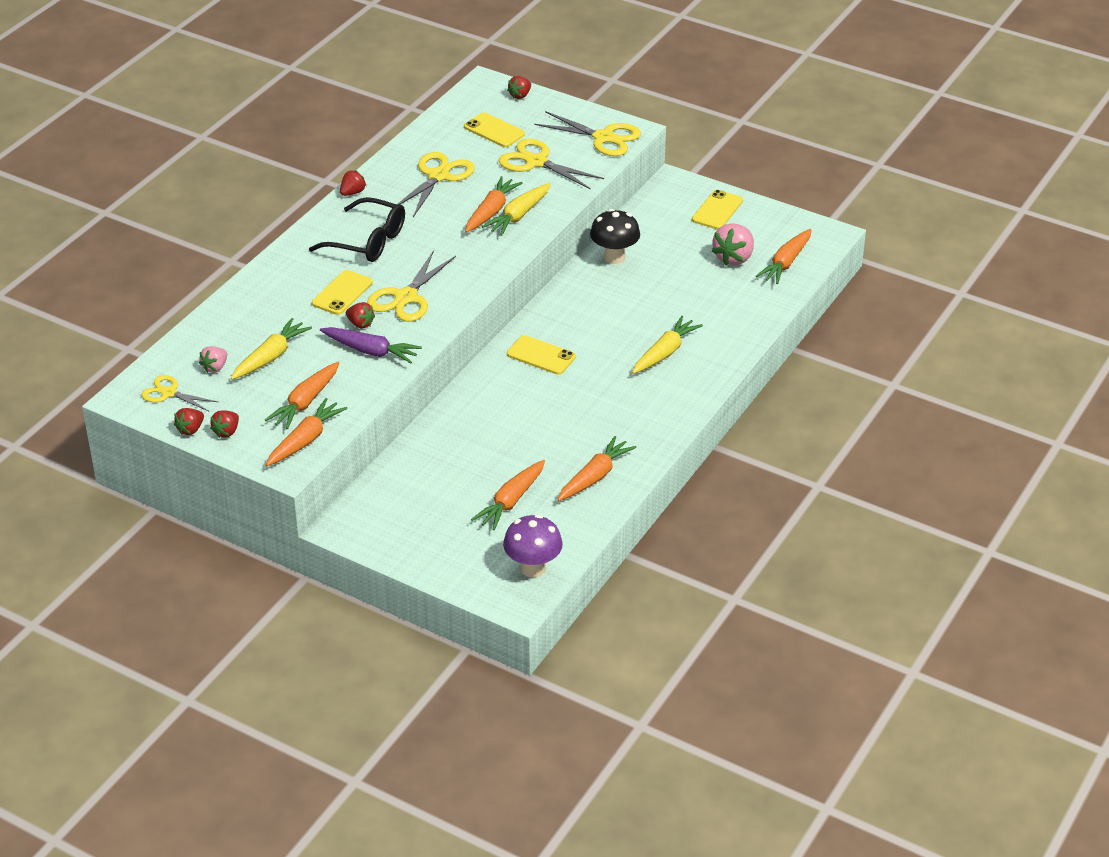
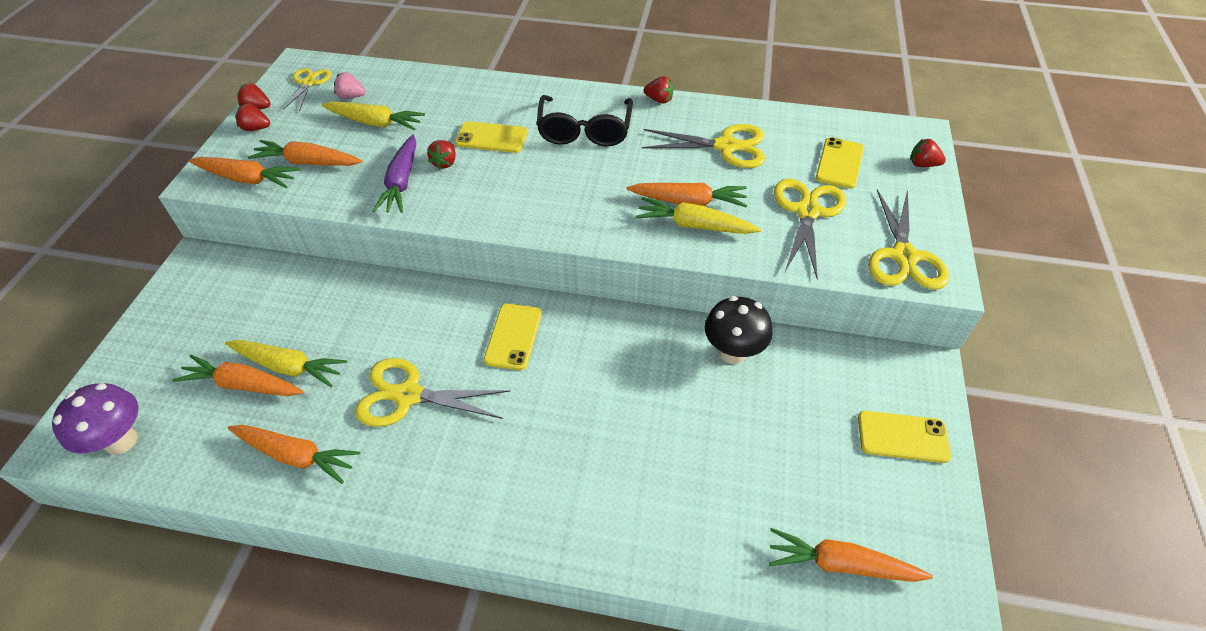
camera: 70 degrees right, 10 degrees up
(406, 297) = (501, 181): yellow scissors -> yellow scissors (408, 395)
(665, 353) = (565, 463): yellow carrot -> yellow carrot (288, 367)
(734, 258) = (810, 488): pink strawberry -> none

